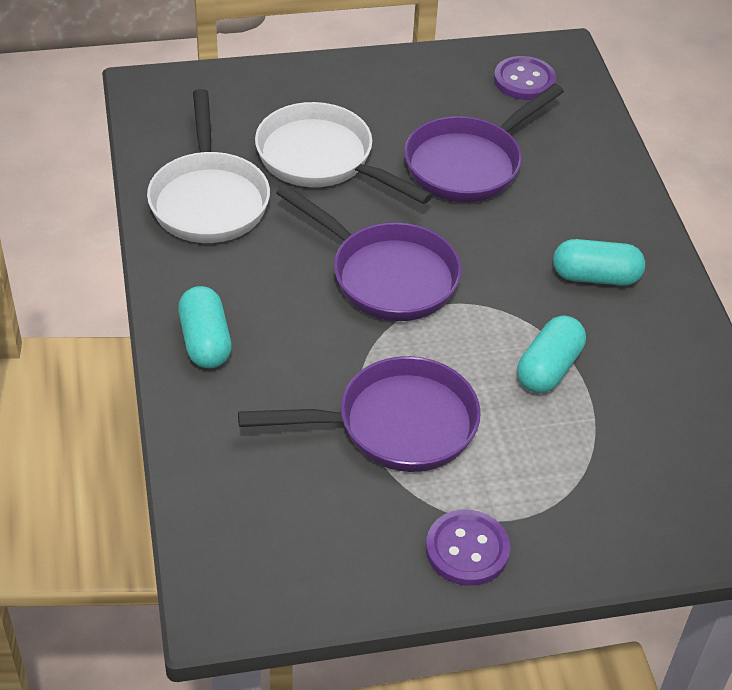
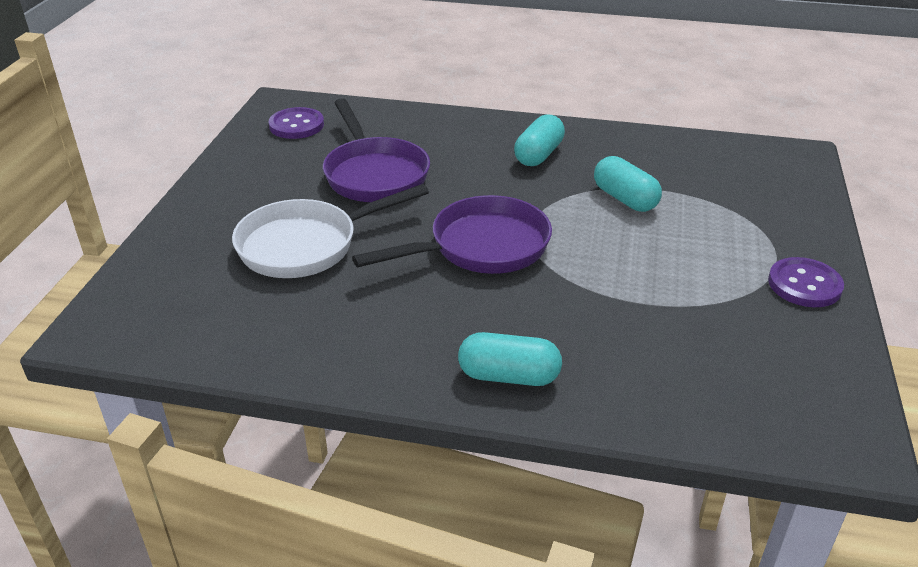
camera: 65 degrees left, 10 degrees down
(208, 199) = (306, 327): white pan -> none
(395, 425) = (660, 287): purple pan -> none

